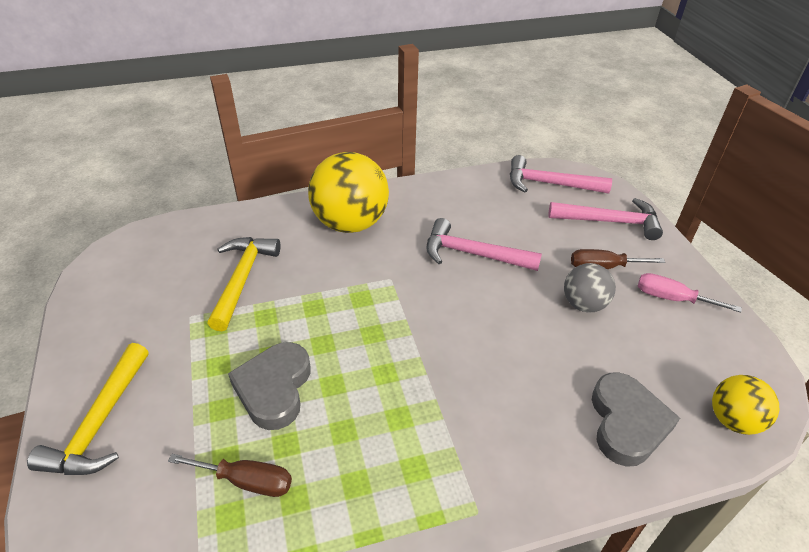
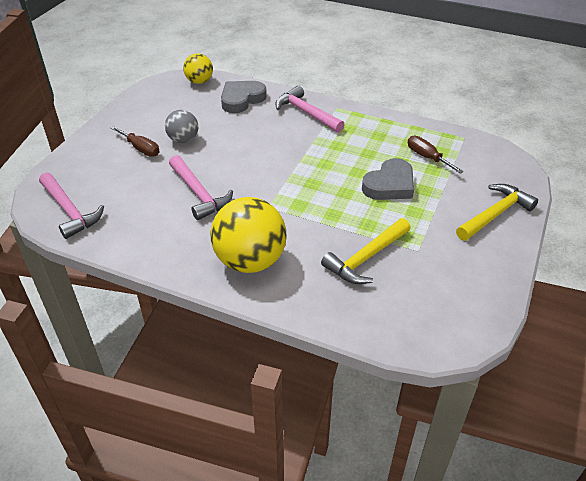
camera: 140 degrees left, 0 degrees up
(610, 222) = (87, 167): pink hammer -> pink hammer (306, 113)
(672, 298) = (137, 120): pink screwdriver -> none

